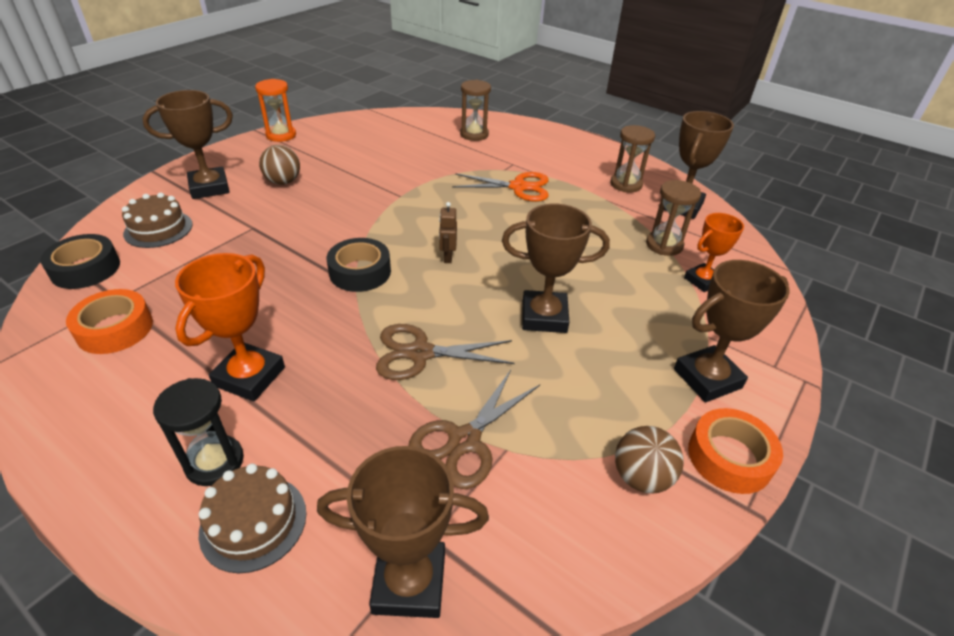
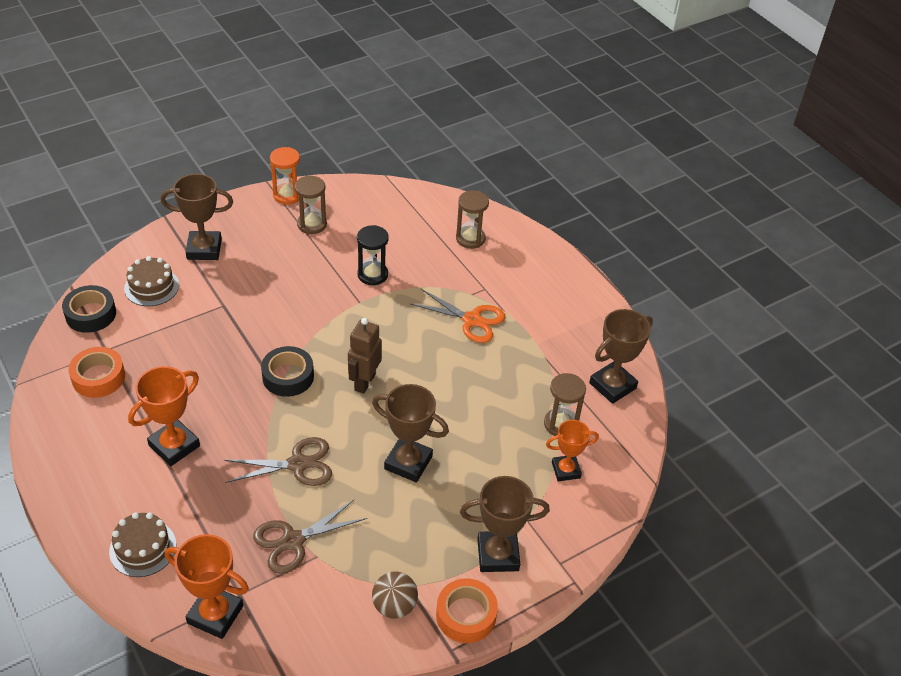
camera: 20 degrees right, 5 degrees up
(214, 462) = (133, 502): black hourglass -> black hourglass (372, 275)
(283, 182) = (267, 258): brown ball -> none
(409, 582) = (215, 614): brown trophy -> orange trophy
(420, 353) = (298, 464): brown scissors -> brown scissors turned 150 degrees clockwise
(447, 257) = (364, 382): brown robot -> brown robot, size x1.66
(626, 184) = (578, 344): brown hourglass -> brown hourglass (312, 224)

